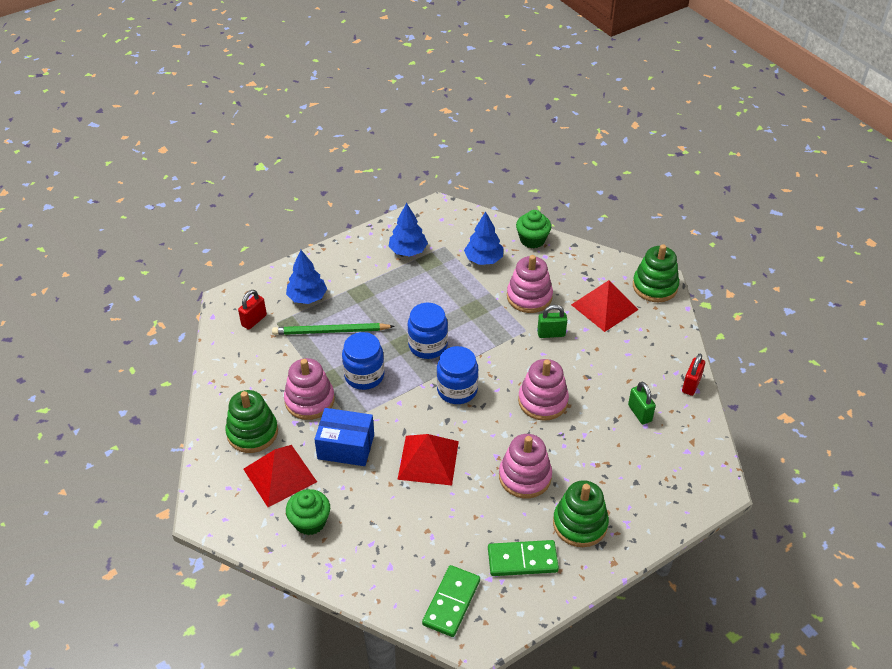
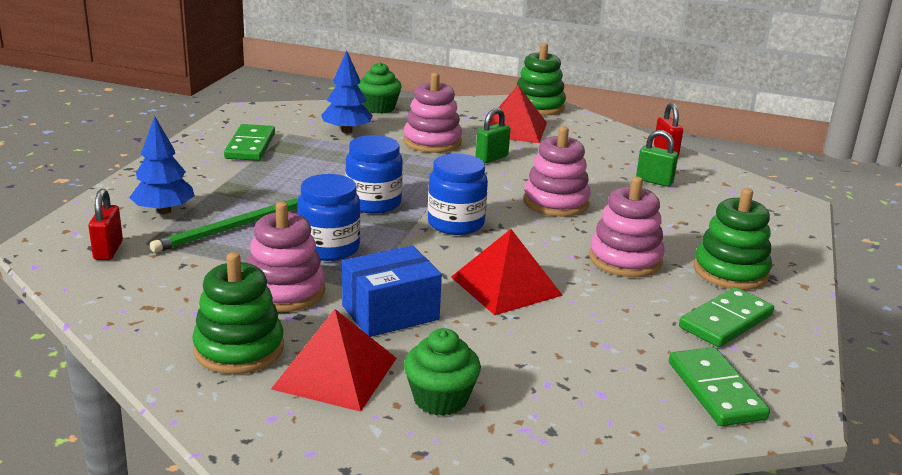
camera: 40 degrees left, 20 degrees down
(408, 251) = (250, 146): blue tree -> green domino

